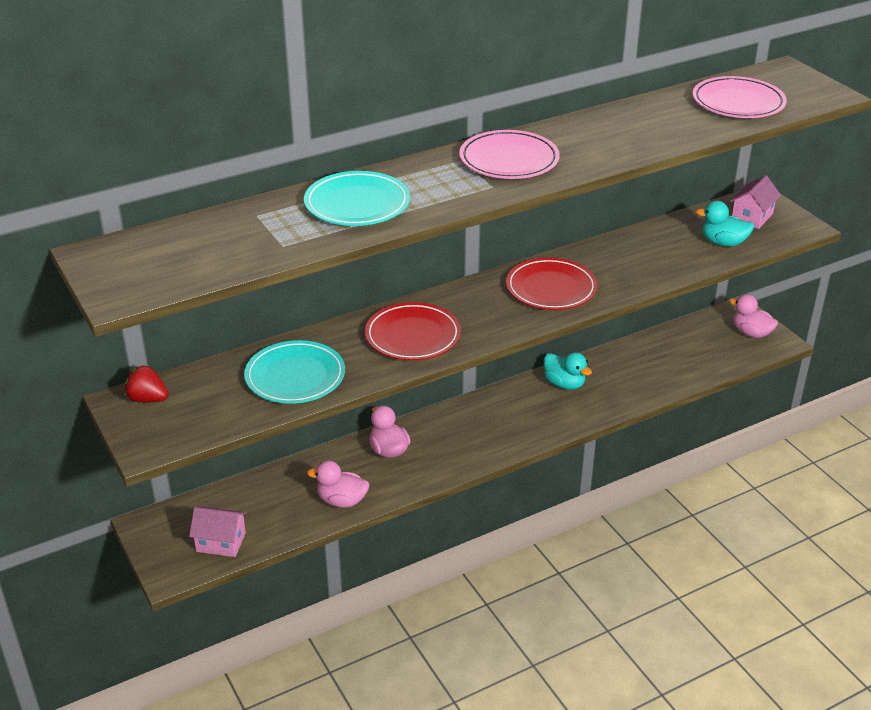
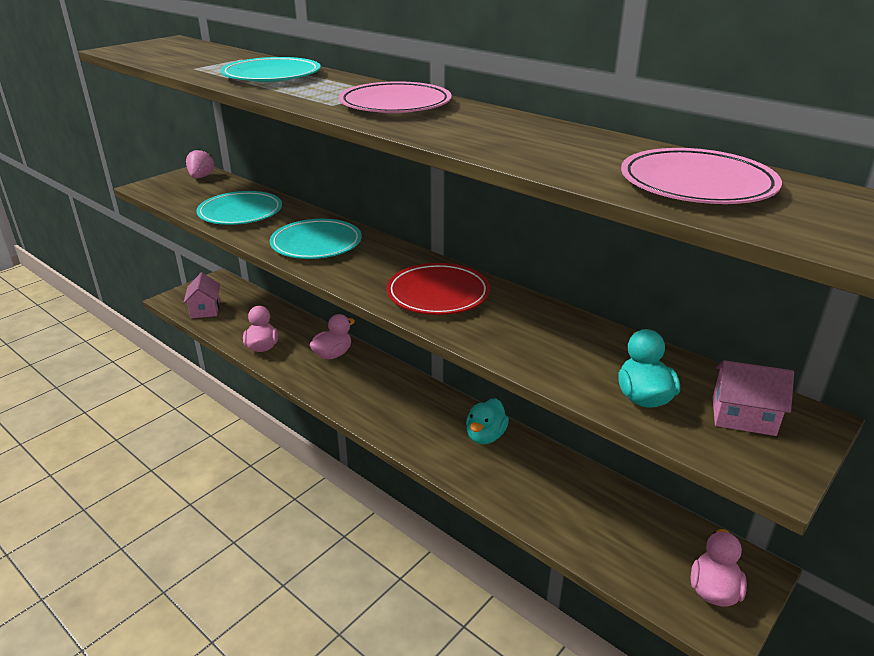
camera: 70 degrees right, 5 degrees down
(147, 399) = (201, 177): red strawberry -> pink strawberry
(412, 336) = (316, 244): red plate -> turquoise plate

